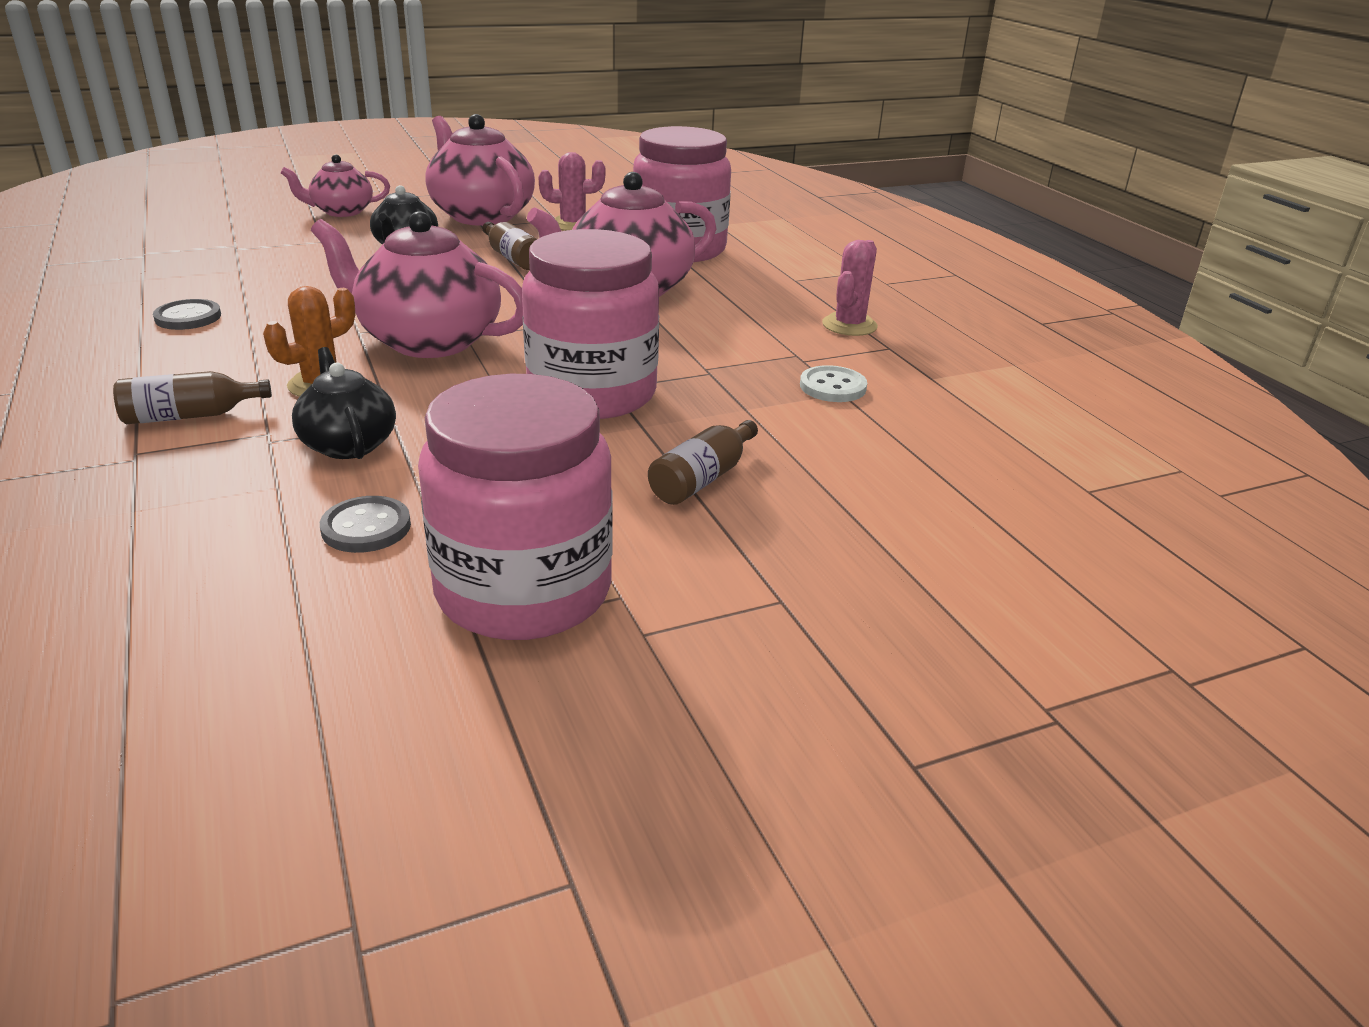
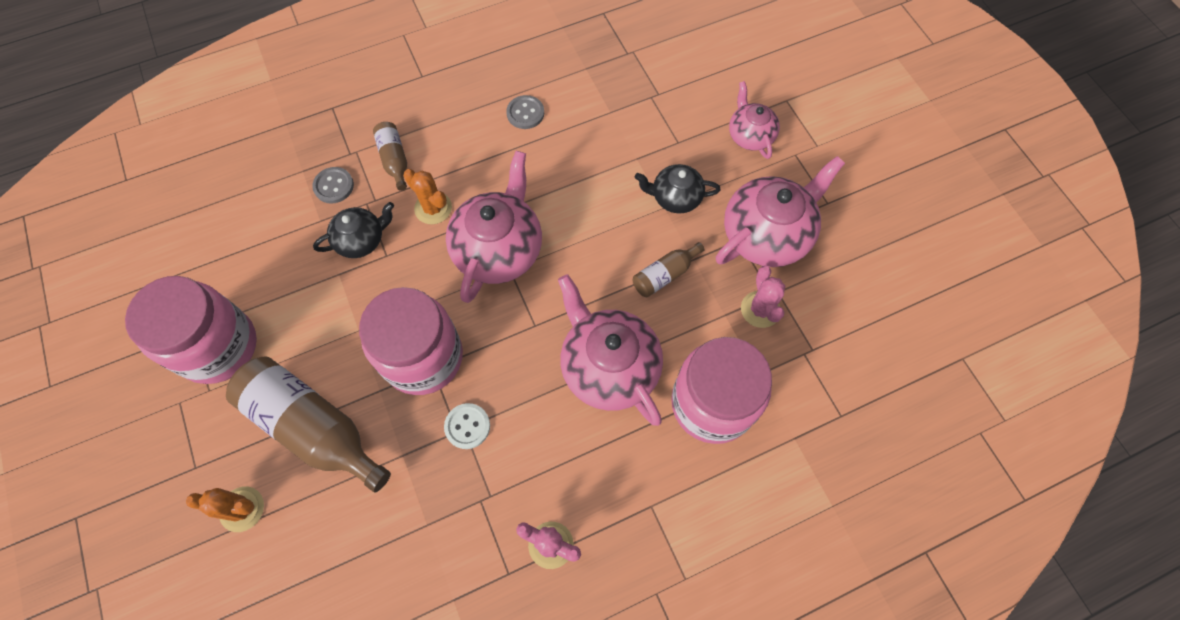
camera: 90 degrees right, 35 degrees up
(366, 527) = (278, 269): grey button -> grey button (334, 186)
(702, 478) = (314, 428): brown bottle -> brown bottle, size x2.07
(832, 387) = (436, 519): white button -> white button (467, 426)
(850, 541) = (242, 509): none -> orange cactus

